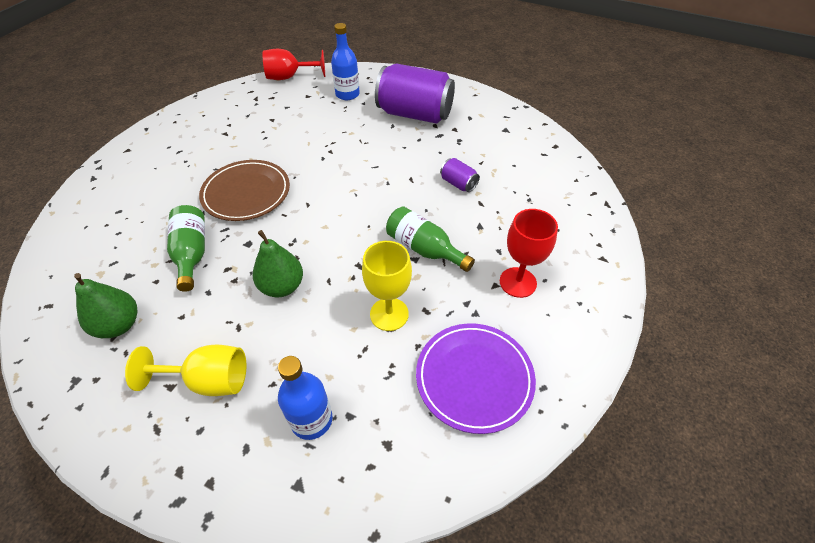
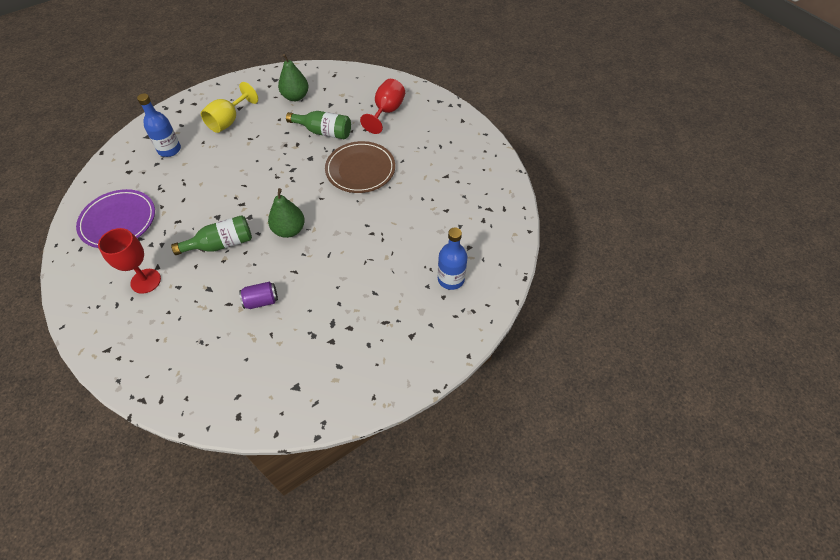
camera: 120 degrees right, 5 degrees up
(282, 286) = (260, 163): green pear -> green pear (289, 230)
(289, 77) = (513, 244): red goblet -> red goblet (386, 112)
(389, 314) = (193, 203): yellow goblet -> none
(415, 114) = (379, 320): purple can -> none

